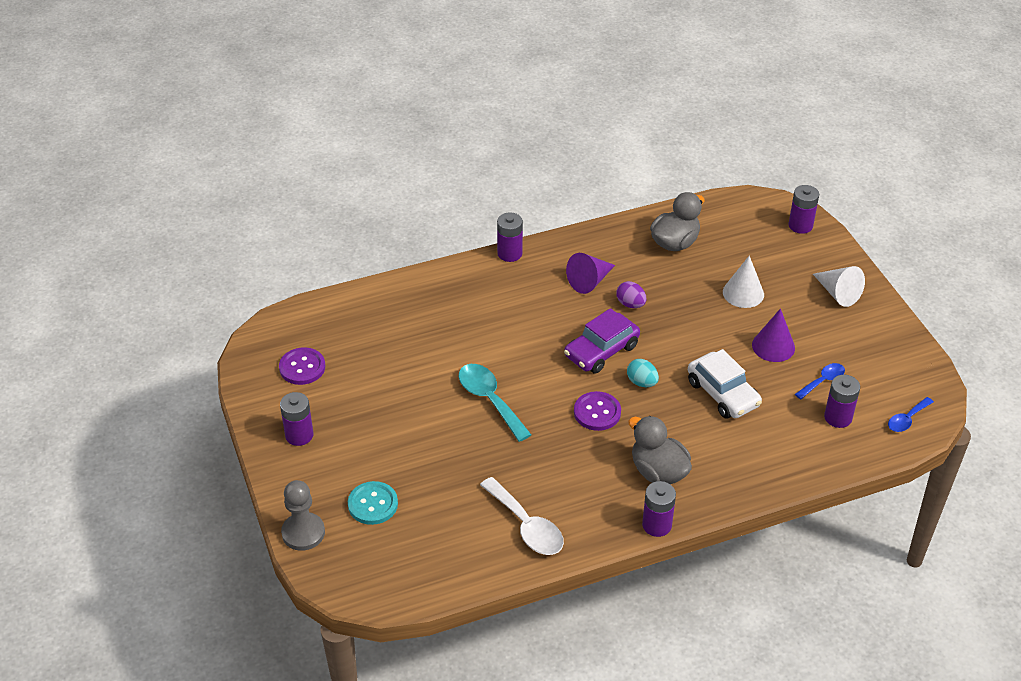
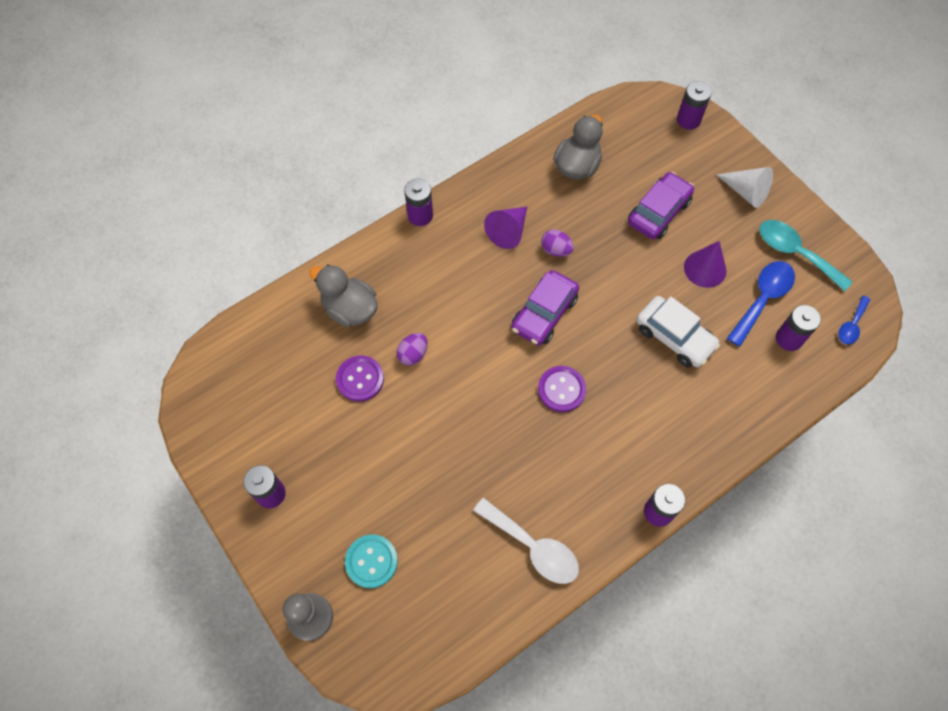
camera: 15 degrees left, 20 degrees up
(302, 367) = (249, 407): purple button -> purple button (360, 379)
(465, 358) = (413, 354): none -> purple egg
(489, 400) = (452, 400): turquoise spoon -> turquoise spoon (795, 253)
(642, 382) = (594, 342): turquoise egg -> none
(658, 471) = (641, 446): grey duck -> grey duck (350, 309)
(743, 293) = (658, 212): white cone -> purple car
(823, 381) = (762, 299): blue spoon -> blue spoon, size x1.72

